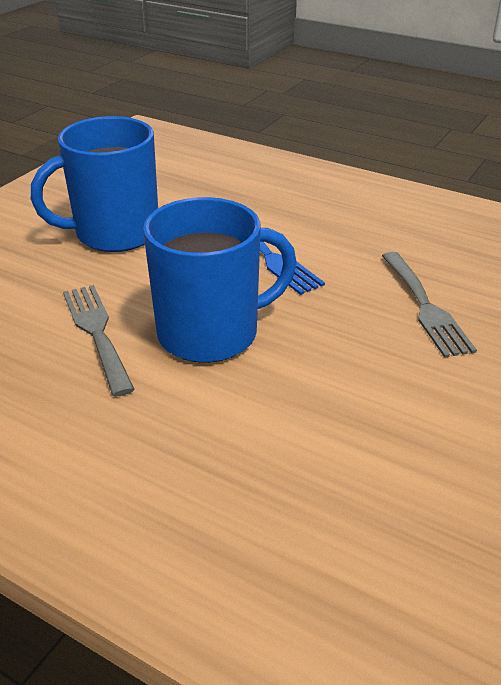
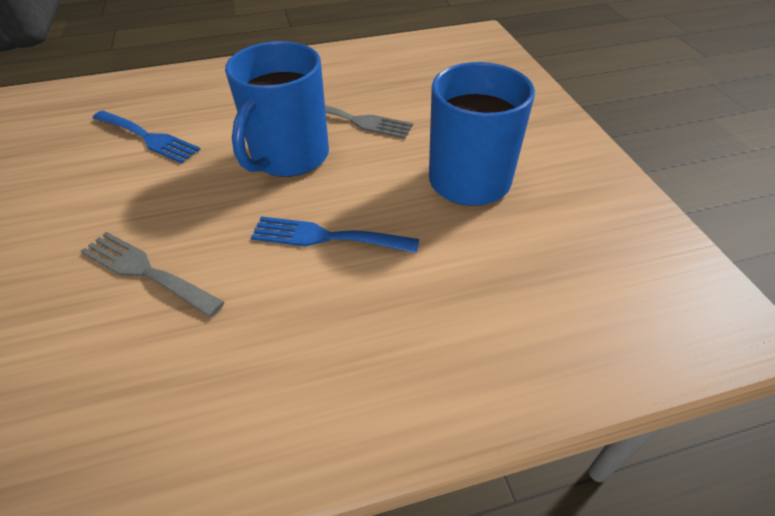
camera: 135 degrees right, 10 degrees up
(330, 462) = (148, 137): none -> blue fork

